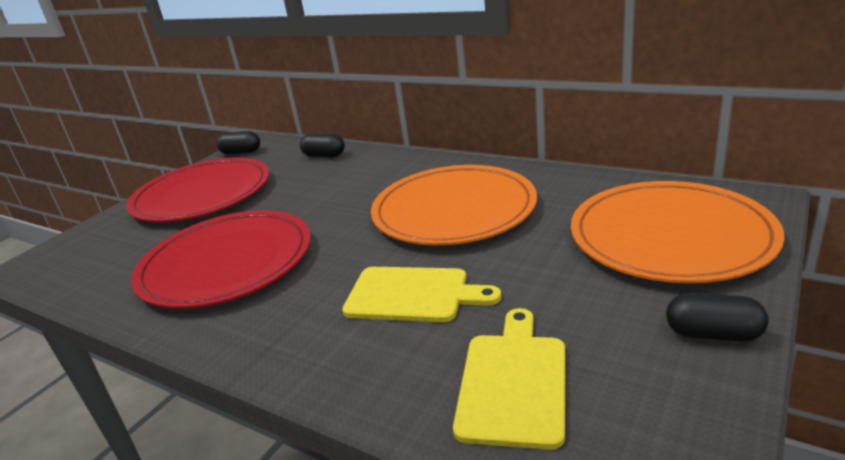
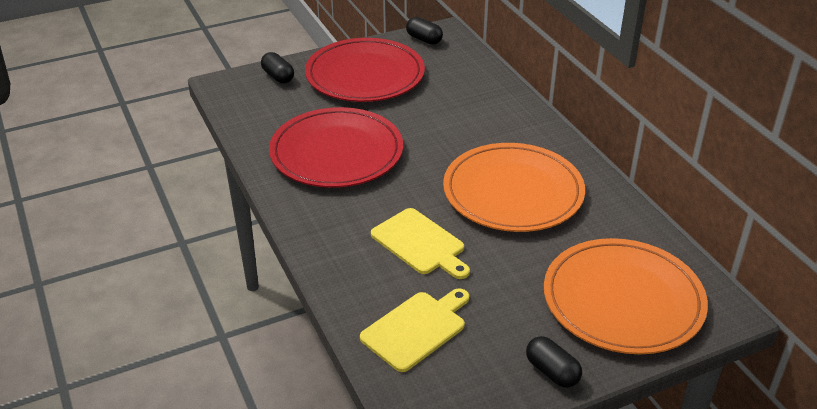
camera: 30 degrees right, 10 degrees up
(324, 155) = (479, 80): black capsule -> black capsule (278, 77)

